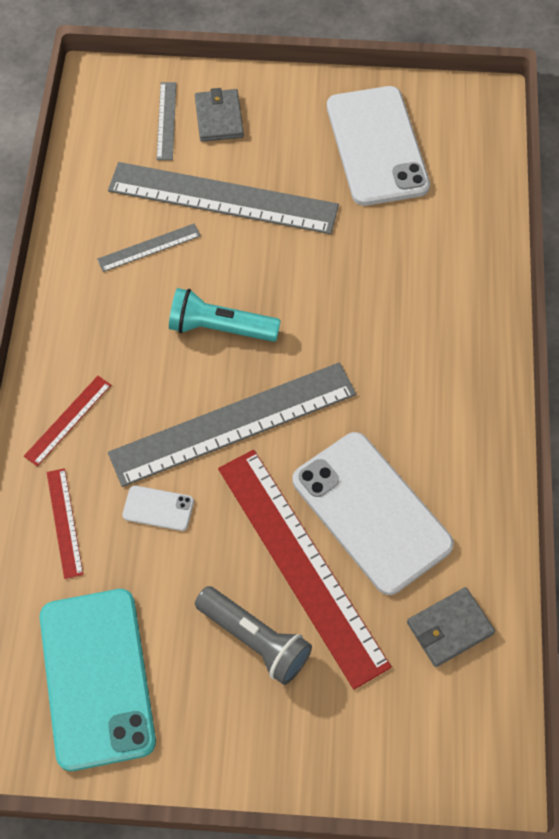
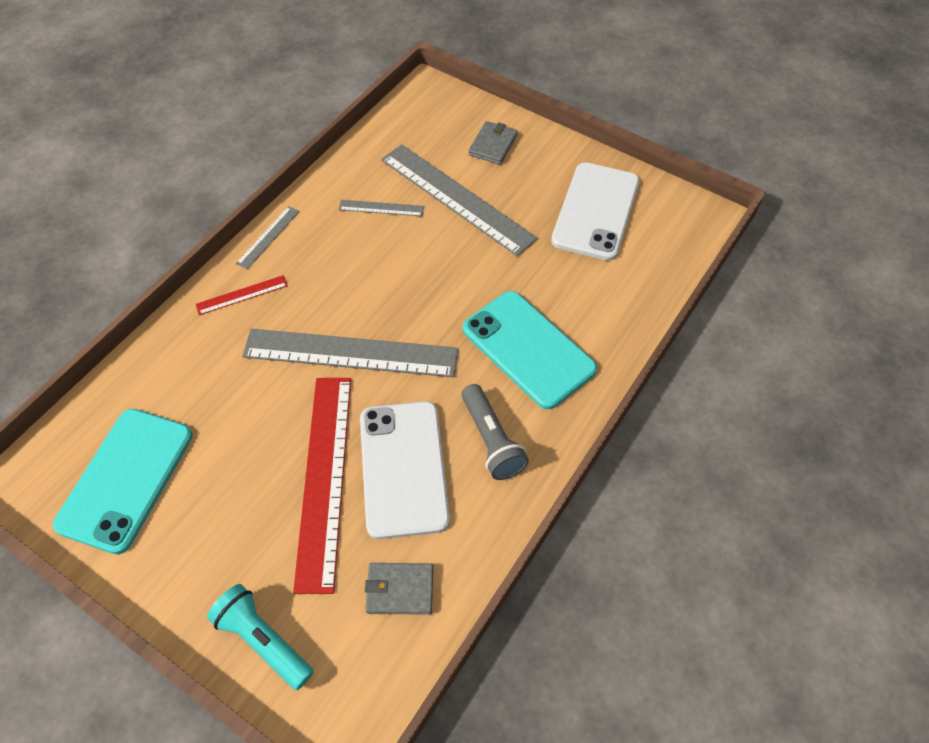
camera: 30 degrees right, 5 degrees down
(64, 522) = (187, 361): red ruler -> none
(158, 508) = (255, 385): white phone -> none
(166, 120) = (455, 132): grey ruler -> grey ruler (268, 237)
(220, 328) = (390, 283): turquoise flashlight -> turquoise flashlight (263, 640)
(254, 640) = (251, 514): grey flashlight -> grey flashlight (491, 440)
(408, 328) = (528, 349): none -> turquoise phone

